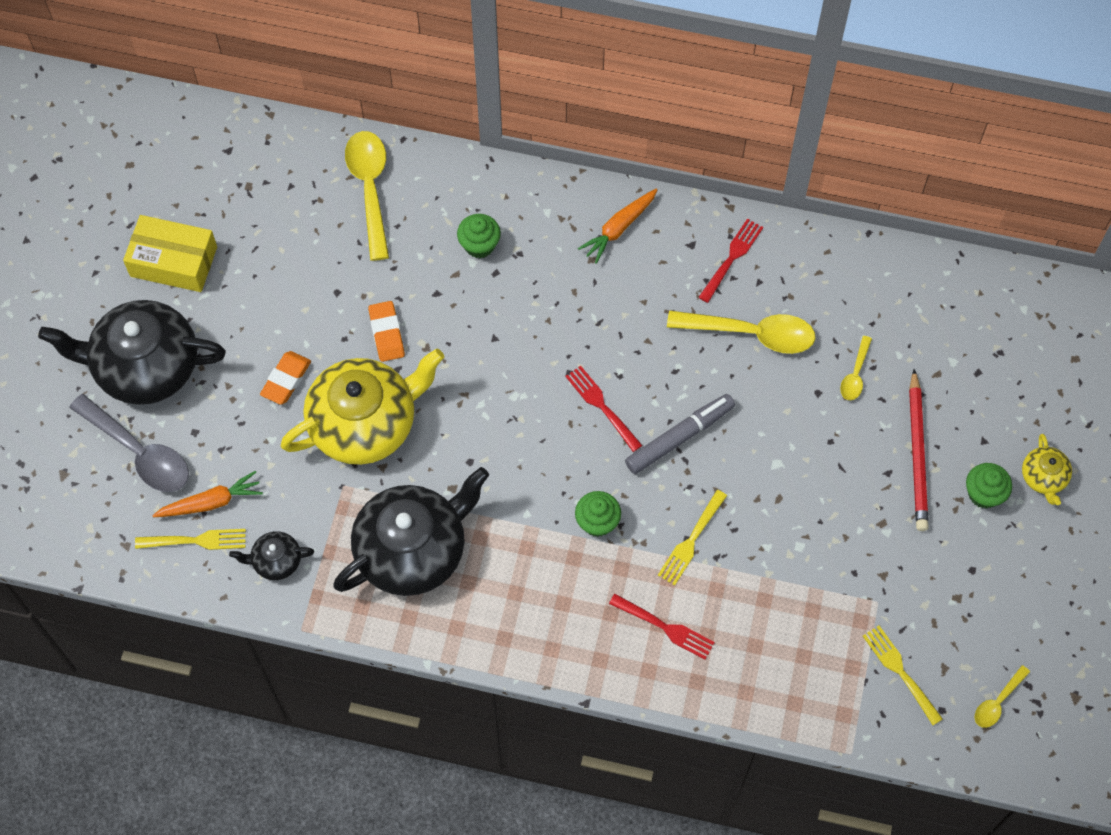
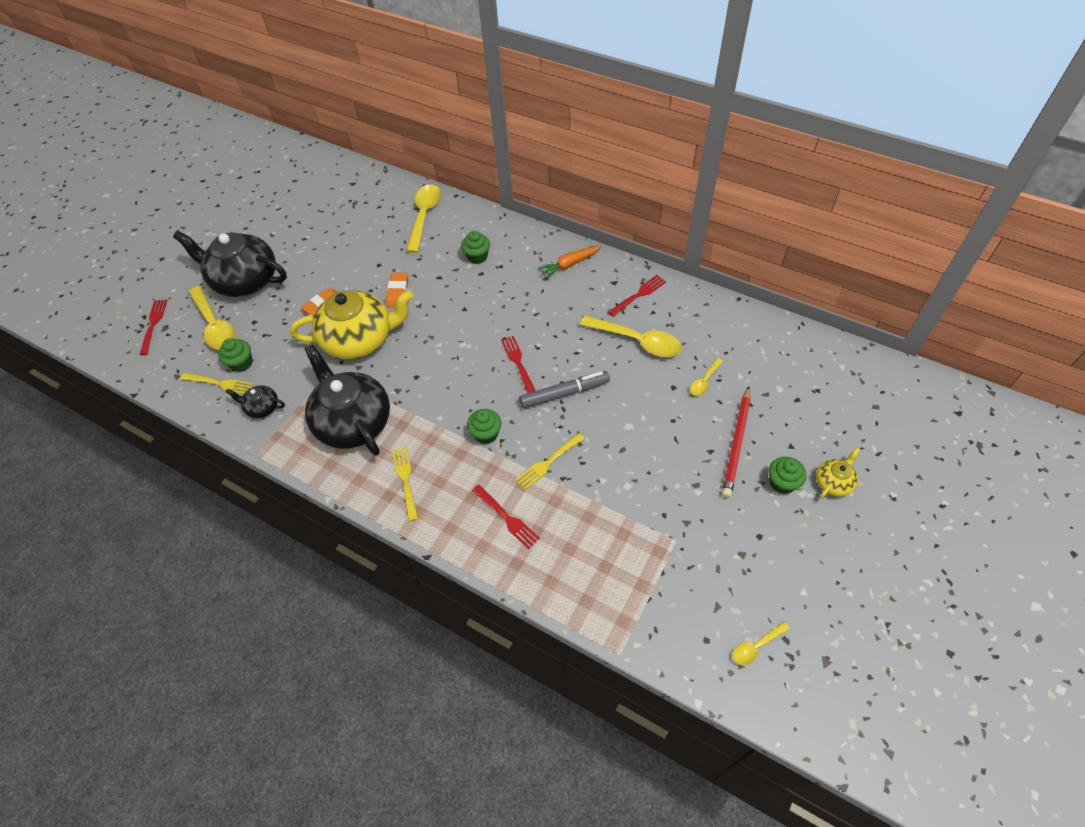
camera: 20 degrees right, 10 degrees down
(44, 473) = (153, 325): none -> red fork
(139, 452) = (215, 325): grey spoon -> yellow spoon
(173, 261) = (292, 231): yellow box -> none
(211, 502) = (241, 363): orange carrot -> green cupcake
(413, 550) = (353, 422): black teapot -> black teapot turned 105 degrees counterclockwise
(901, 672) = (680, 600): yellow fork -> yellow fork (406, 480)
(1043, 477) = (833, 482): yellow teapot -> yellow teapot turned 150 degrees counterclockwise

